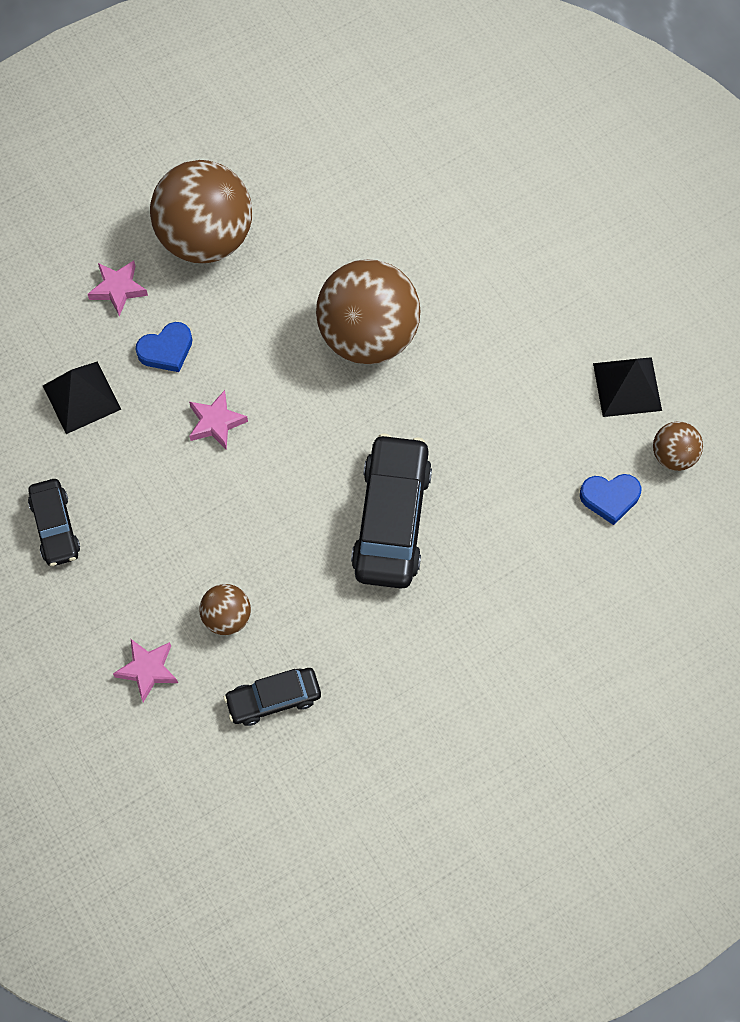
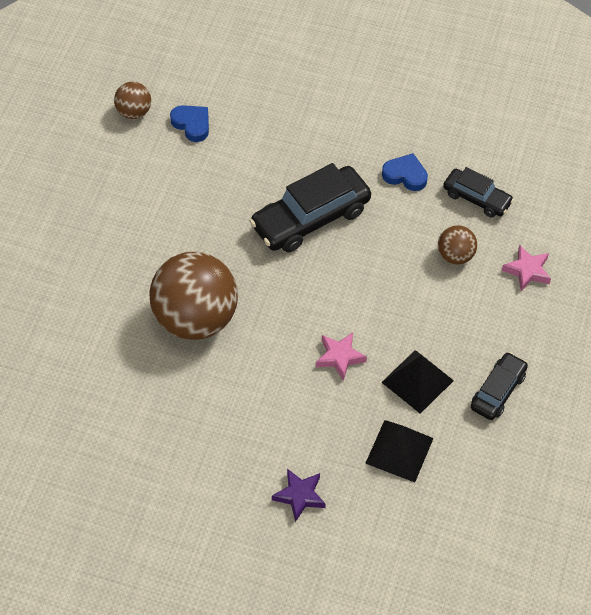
camera: 130 degrees left, 10 degrees down
(118, 289) = (299, 496): pink star -> purple star
(166, 350) = (317, 427): blue heart -> blue heart (405, 175)
(205, 238) = (208, 473): brown ball -> none
(627, 387) = (106, 161): black pyramid -> black pyramid (417, 381)

